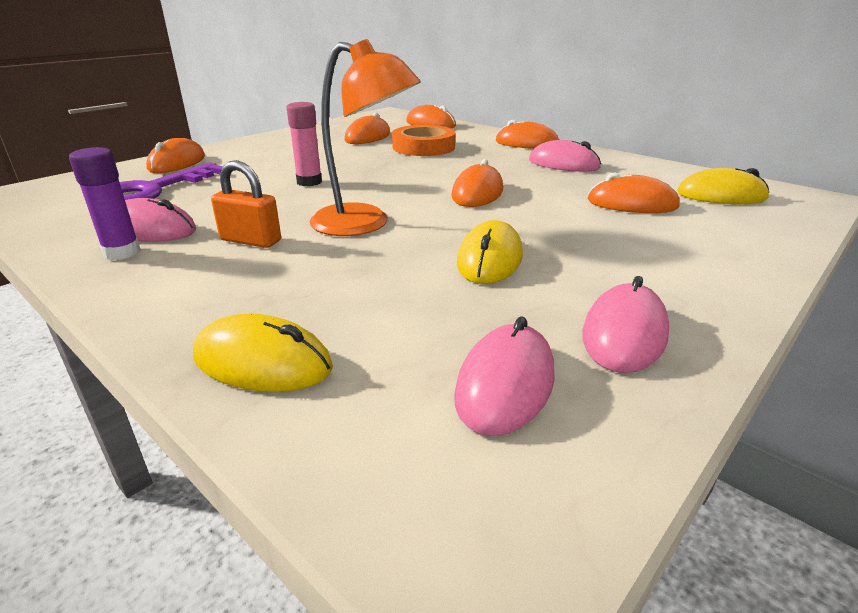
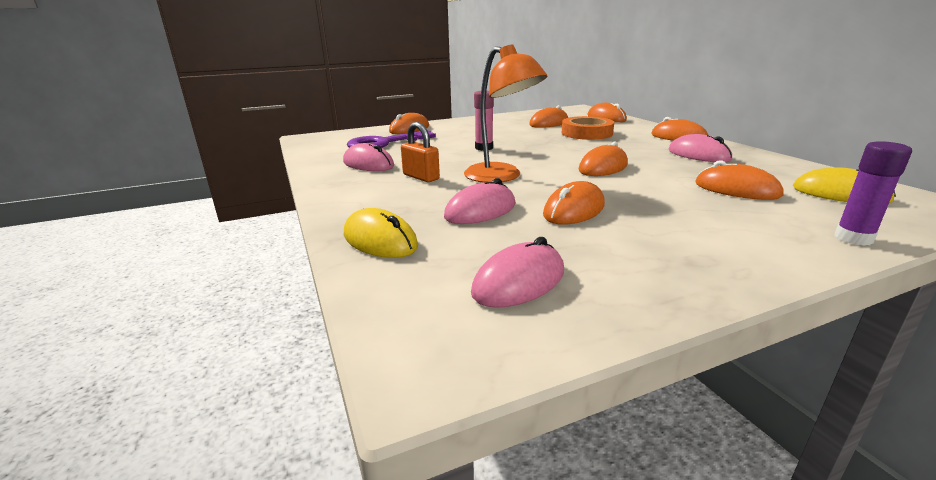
camera: 25 degrees right, 5 degrees down
(122, 252) = (345, 174): purple glue stick -> purple glue stick (853, 238)
(489, 259) = (574, 210): yellow mouse -> orange mouse
(624, 334) = (639, 272): pink mouse -> pink mouse (480, 211)

